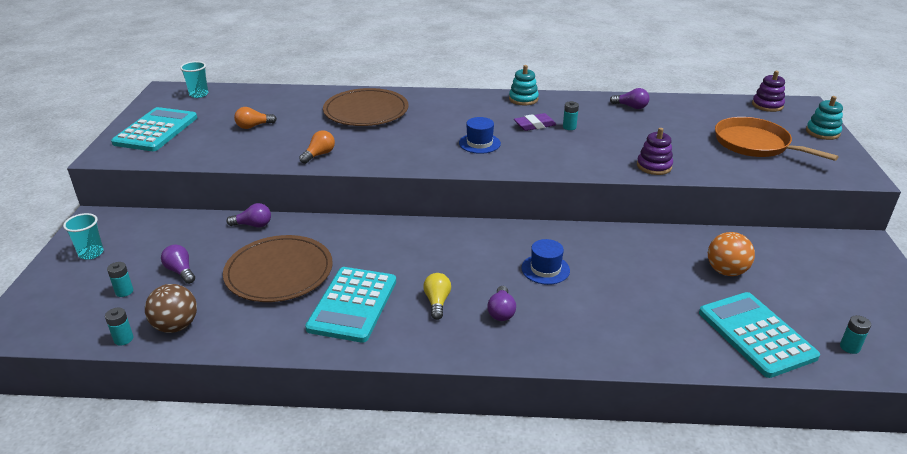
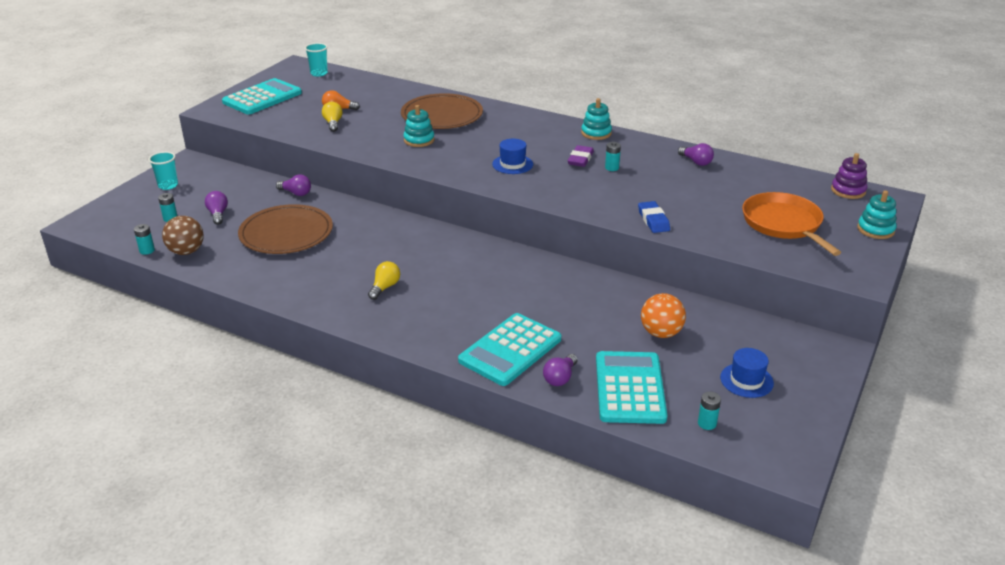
camera: 25 degrees right, 0 degrees up
(261, 141) = (333, 123): none -> yellow light bulb
(319, 155) = (369, 144): orange light bulb -> none
(352, 304) = (319, 271): turquoise calculator -> turquoise calculator (510, 350)
(366, 139) = (419, 140): none -> turquoise stacking toy
(501, 312) = (428, 308): purple light bulb -> purple light bulb (560, 378)
(534, 125) = (580, 159): purple eraser -> purple eraser turned 75 degrees counterclockwise
(545, 269) = (497, 287): blue hat -> blue hat (746, 380)
(654, 166) = (653, 220): purple stacking toy -> blue eraser

